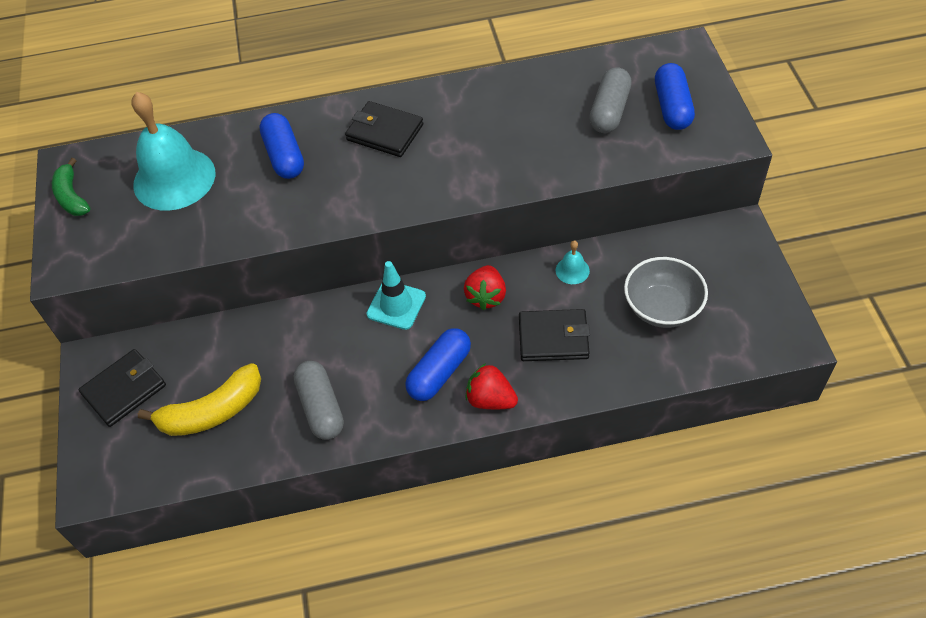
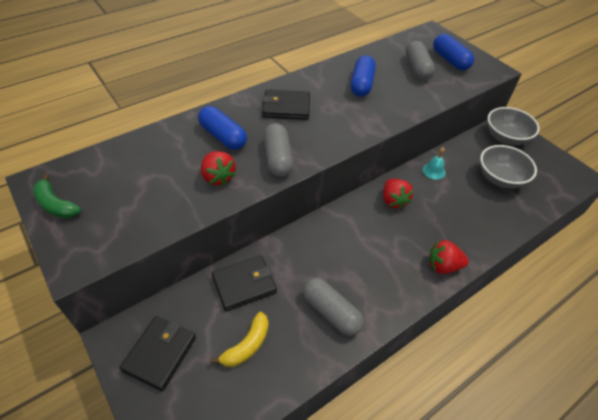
camera: 30 degrees left, 5 degrees down
(174, 178) = (143, 171): turquoise bell -> none
(212, 411) = (247, 345): yellow banana -> yellow banana, size x0.66
(249, 209) = (218, 177): none -> red strawberry
(331, 202) = (278, 158): none -> grey capsule
(396, 305) = (339, 223): turquoise traffic cone -> none
(439, 372) = (397, 259): blue capsule -> blue capsule (361, 84)
(553, 338) = (452, 214): black wallet -> black wallet (244, 284)
(722, 248) = (505, 137): none -> grey bowl

